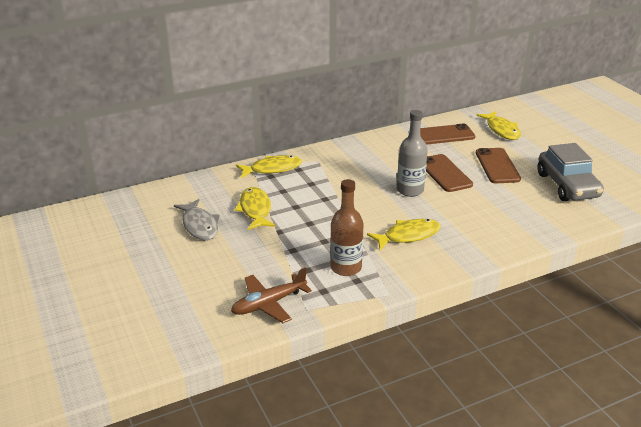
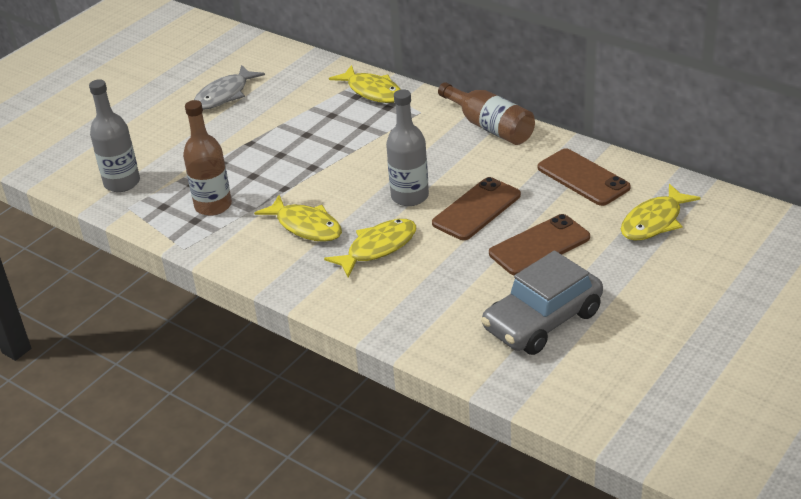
camera: 65 degrees right, 5 degrees up
(255, 210) = (279, 113): yellow fish -> yellow fish (378, 248)
(268, 304) = (122, 183): brown plane -> grey bottle
(361, 144) = (490, 127): none -> brown bottle

